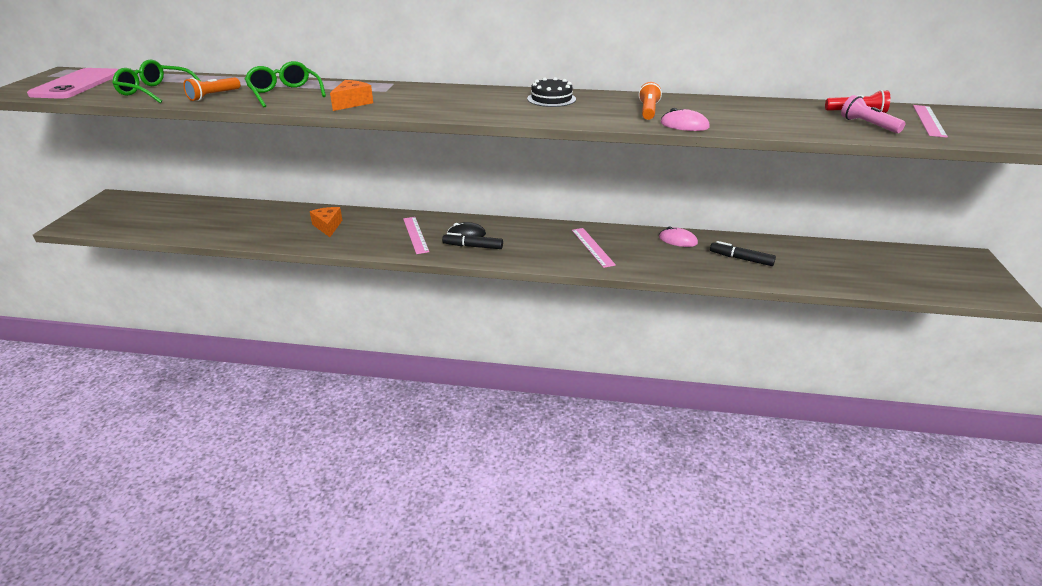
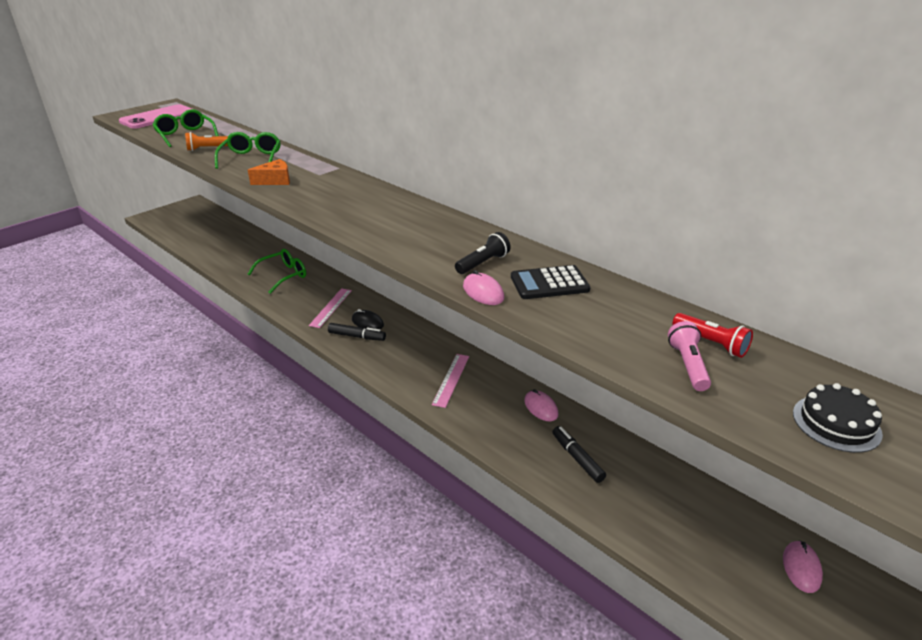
camera: 35 degrees right, 0 degrees up
(328, 226) = (283, 276): orange cheese -> green glasses
(473, 246) = (357, 336): black marker -> black marker turned 150 degrees clockwise
(551, 99) = (426, 221): black cake -> black cake (836, 423)
(648, 111) = (483, 263): orange flashlight -> black flashlight
(713, 110) = (549, 283): none -> black calculator
(920, 261) = (801, 568): none -> pink mouse
(929, 120) = (787, 389): pink ruler -> none

